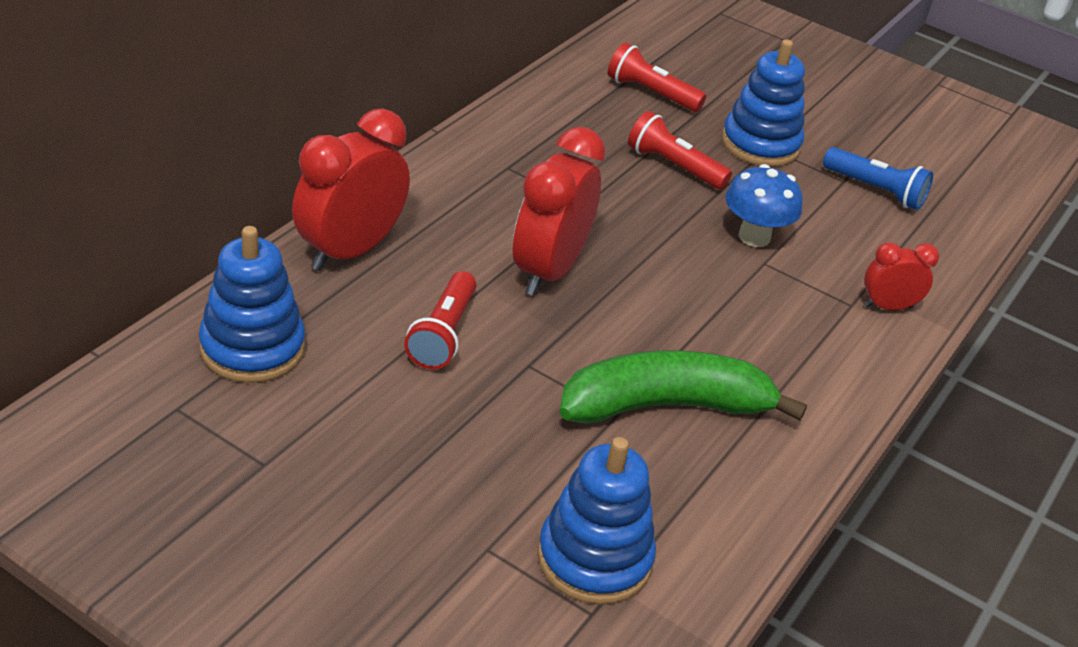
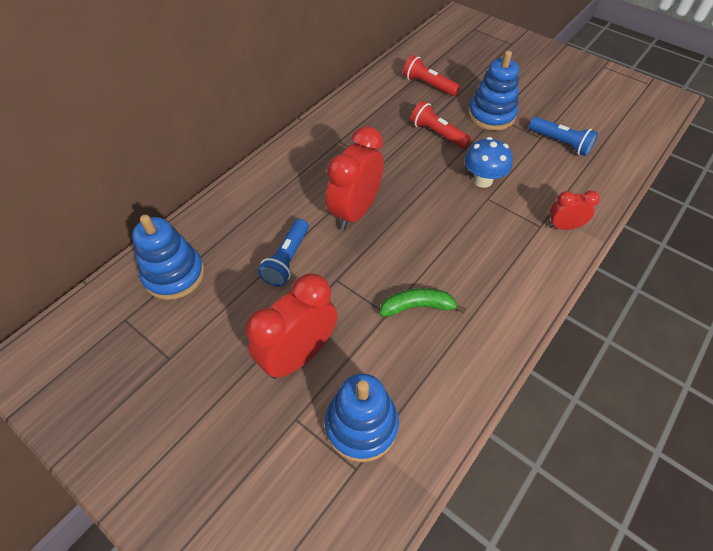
camera: 10 degrees right, 15 degrees up
(349, 251) = (240, 204): red clock -> red clock (299, 355)
(443, 334) = (287, 259): red flashlight -> blue flashlight
(665, 406) = (417, 306): green banana -> green banana, size x0.56

